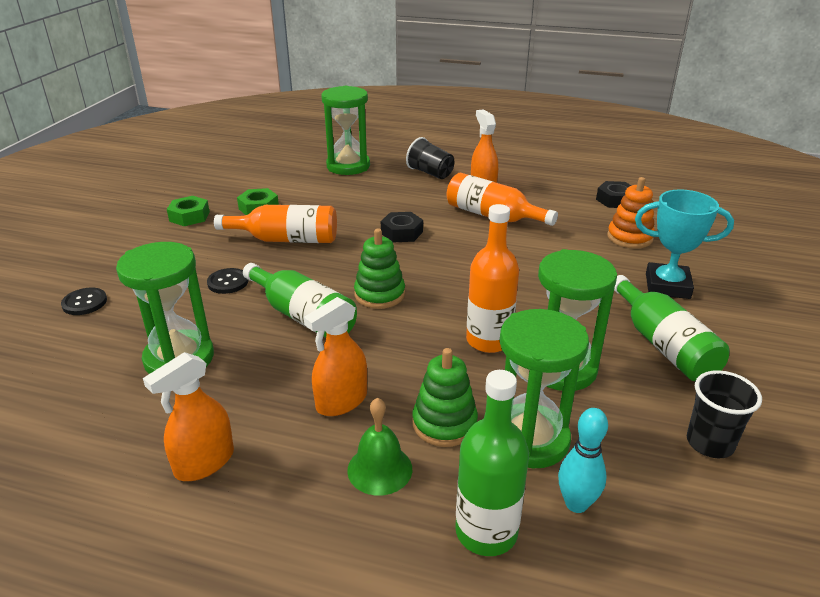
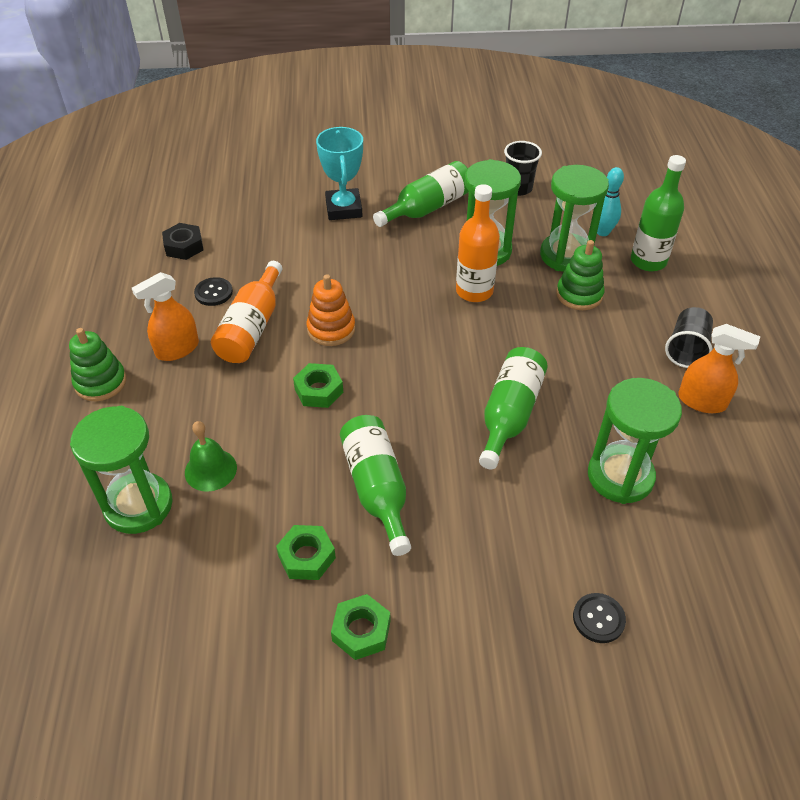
camera: 110 degrees left, 15 degrees up
(228, 282) = (489, 501): black button -> black button (213, 293)
(286, 239) = (377, 488): orange bottle -> green bottle
(341, 401) = (595, 352): orange spray bottle -> none
(379, 294) = (446, 372): green stacking toy -> green stacking toy (100, 382)
(379, 469) = (639, 314): green bell -> green bell (210, 470)
(401, 232) = (318, 390): black nut -> green nut
(430, 173) = (144, 407): black cup -> black cup (686, 349)
(629, 237) = (266, 232): orange stacking toy -> orange stacking toy (331, 329)

